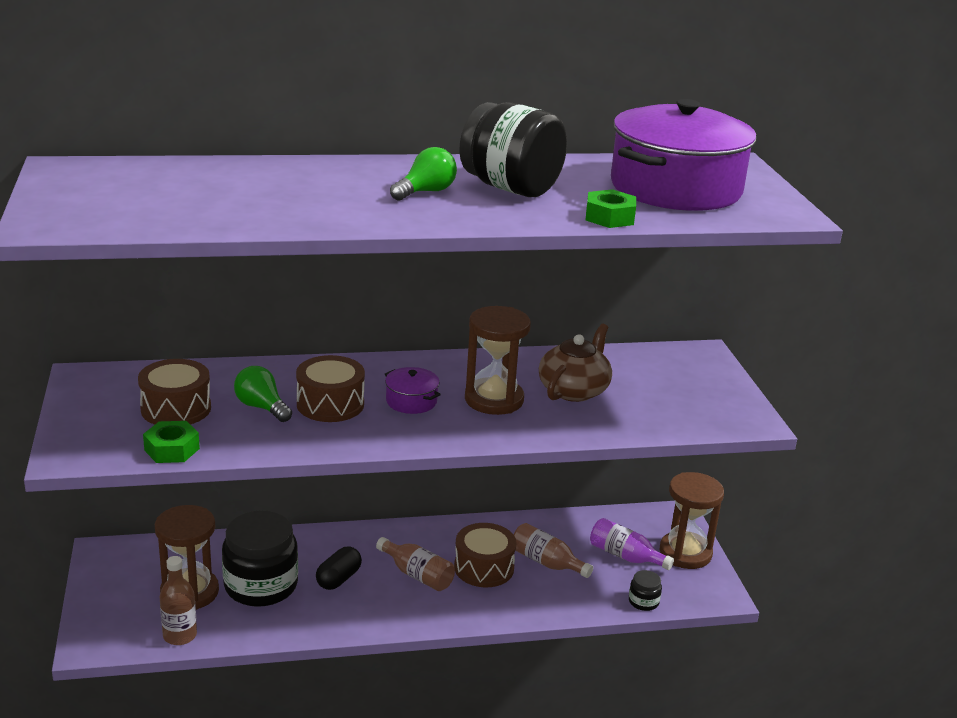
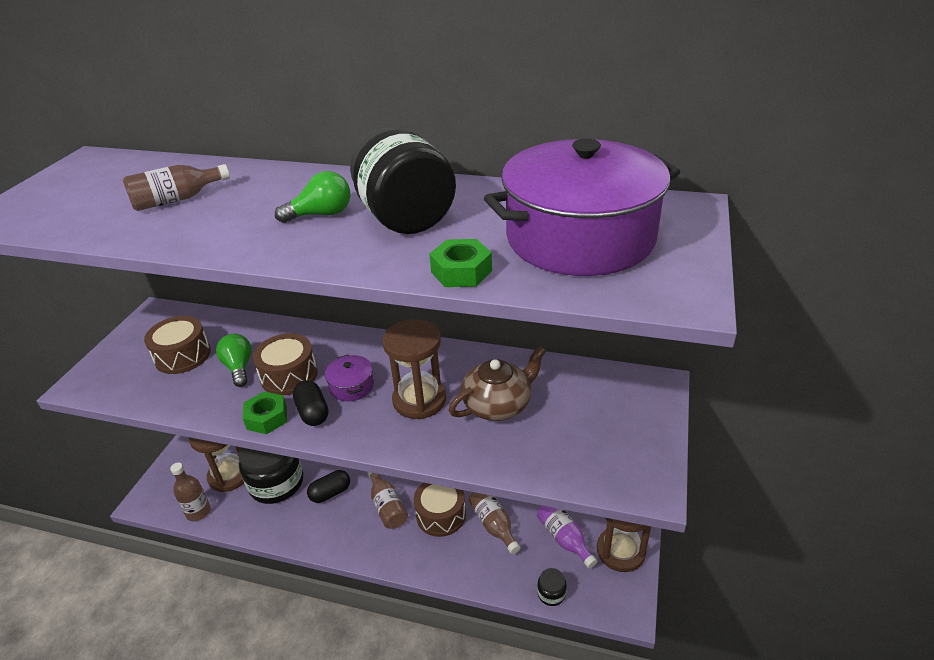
camera: 30 degrees right, 10 degrees up
(172, 449) = (145, 396): green nut -> green nut (267, 418)
(249, 193) = (177, 200): none -> brown bottle
(391, 428) = (313, 412): none -> black capsule

